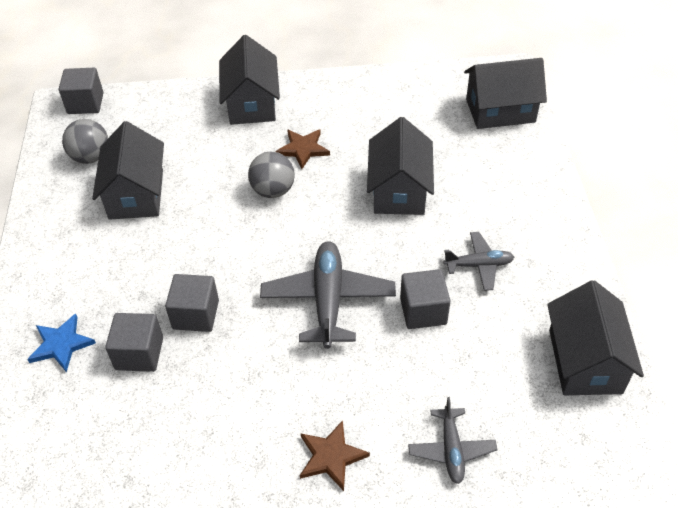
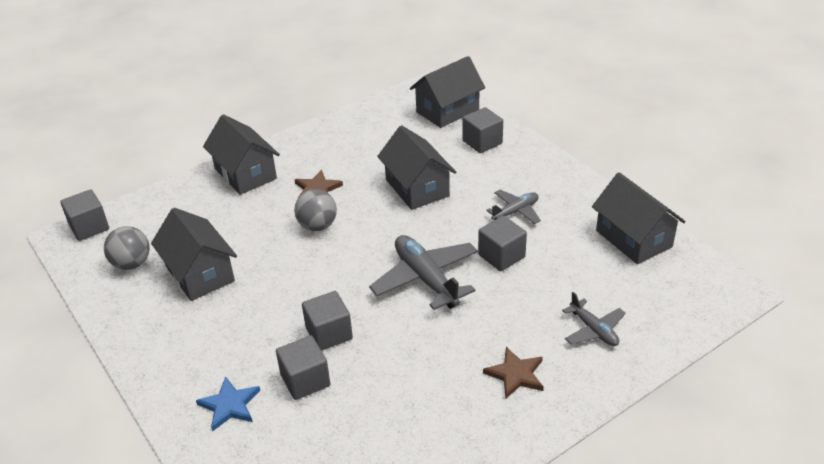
camera: 30 degrees left, 10 degrees down
(508, 164) = (482, 142): none -> grey cube

